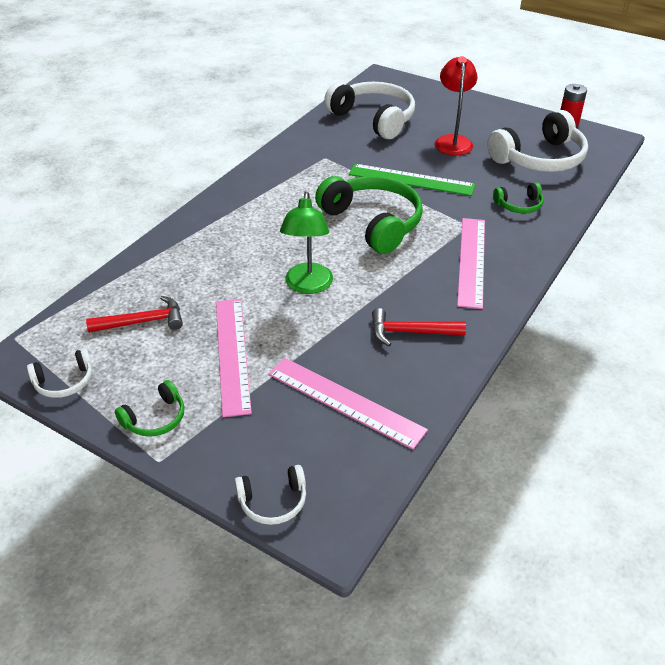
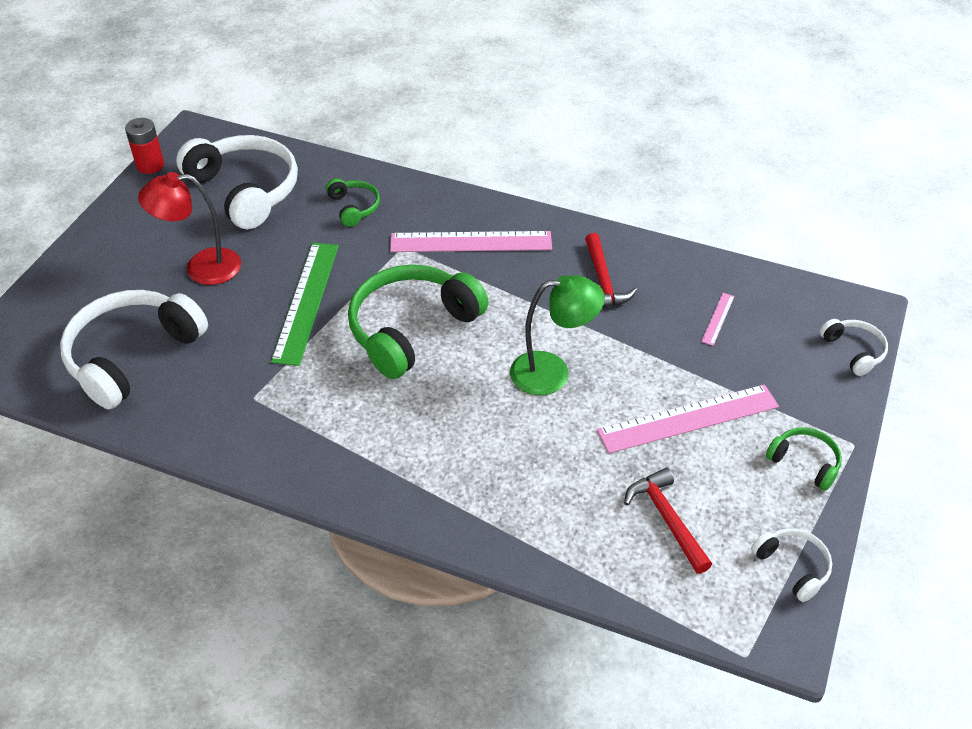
camera: 100 degrees left, 5 degrees up
(345, 401) = (718, 319): pink ruler -> pink ruler, size x0.44

